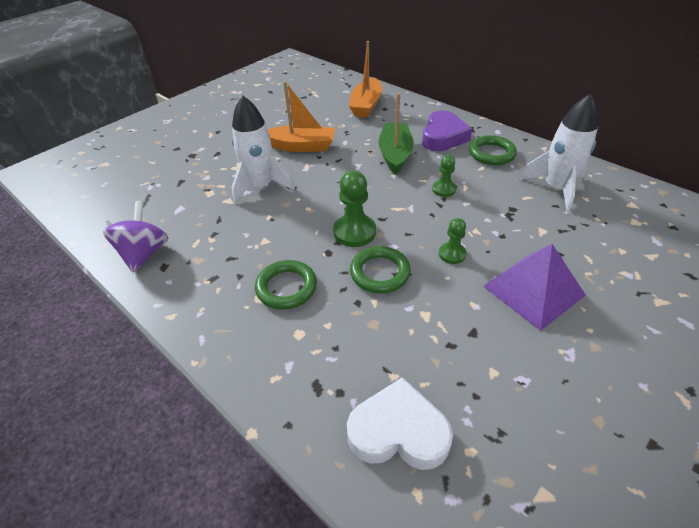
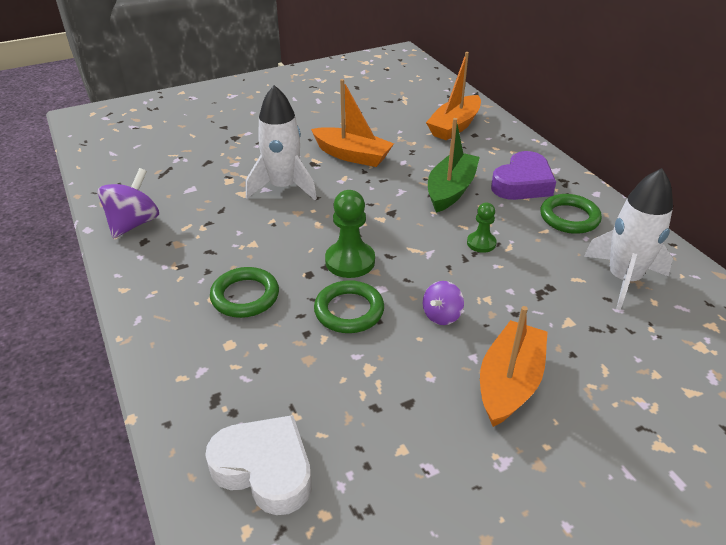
camera: 20 degrees right, 5 degrees down
(452, 254) = (441, 315): green pawn -> purple spinning top
(533, 290) = (509, 382): purple pyramid -> orange boat

